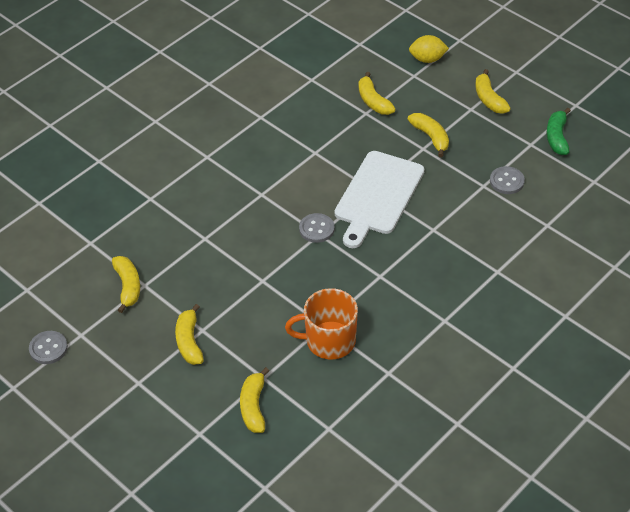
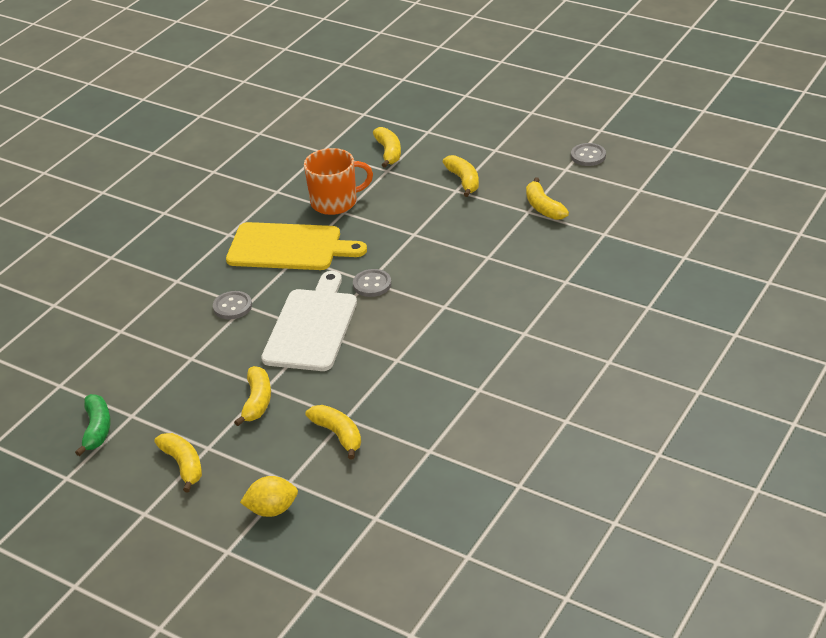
camera: 170 degrees right, 10 degrees down
(385, 289) = (289, 247): none -> yellow cutting board
(431, 137) = (257, 401): yellow banana -> yellow banana turned 135 degrees counterclockwise
(506, 181) = (163, 367): grey button -> grey button (232, 306)

